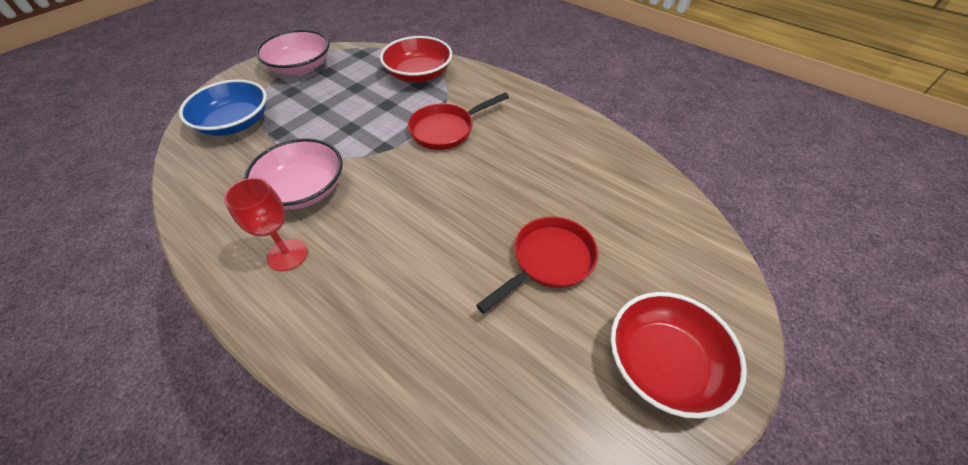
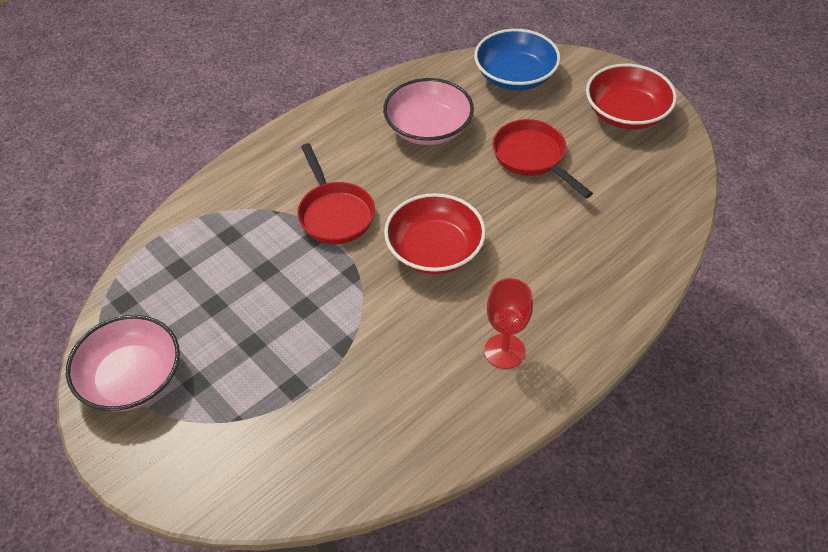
camera: 80 degrees left, 0 degrees up
(235, 123) = (256, 444): blue bowl -> blue bowl (515, 76)
(303, 189) = (409, 346): pink bowl -> pink bowl (428, 128)
(419, 74) = (206, 235): red bowl -> red bowl (434, 250)

